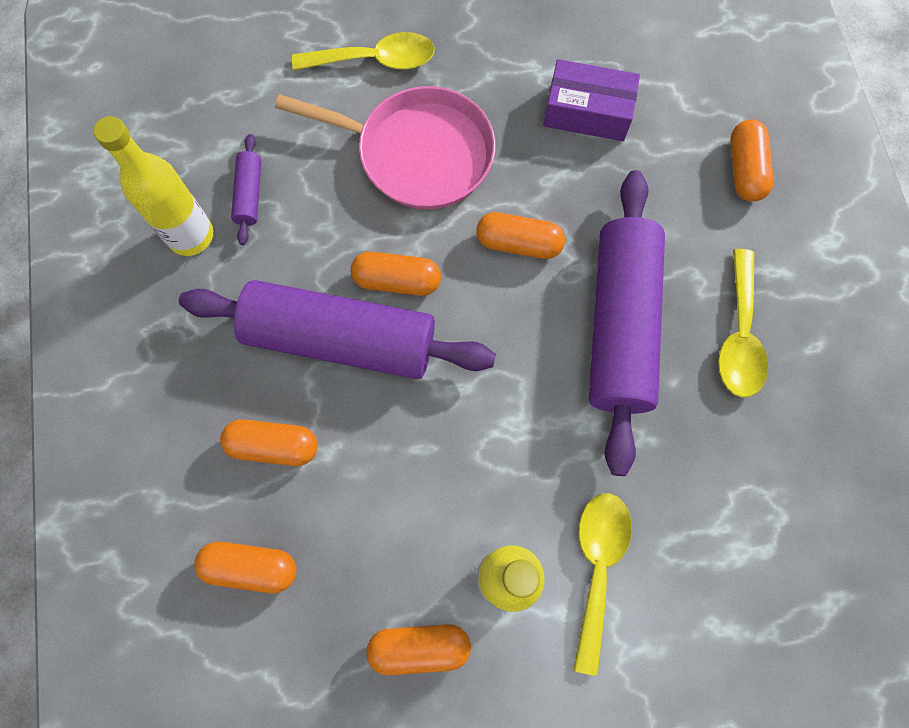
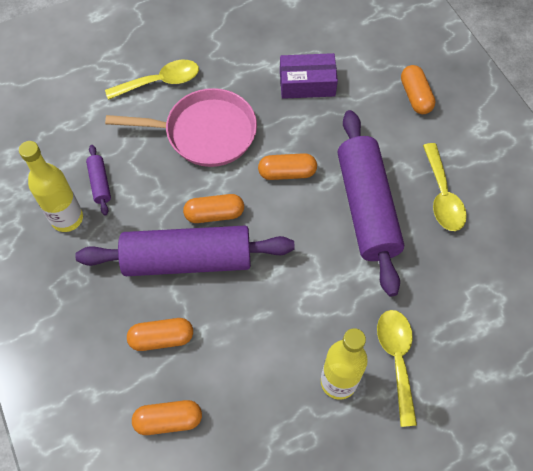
camera: 15 degrees left, 10 degrees down
(419, 647) = (296, 440): orange capsule -> none

